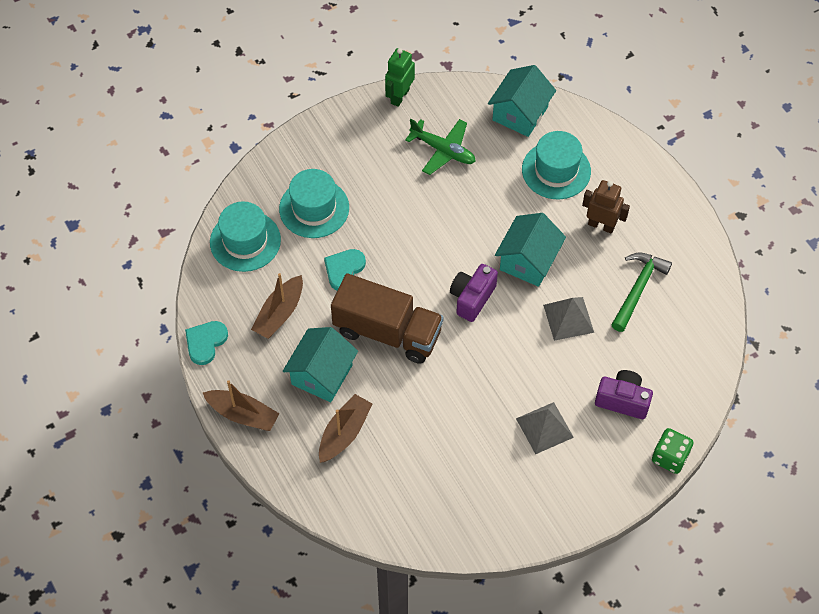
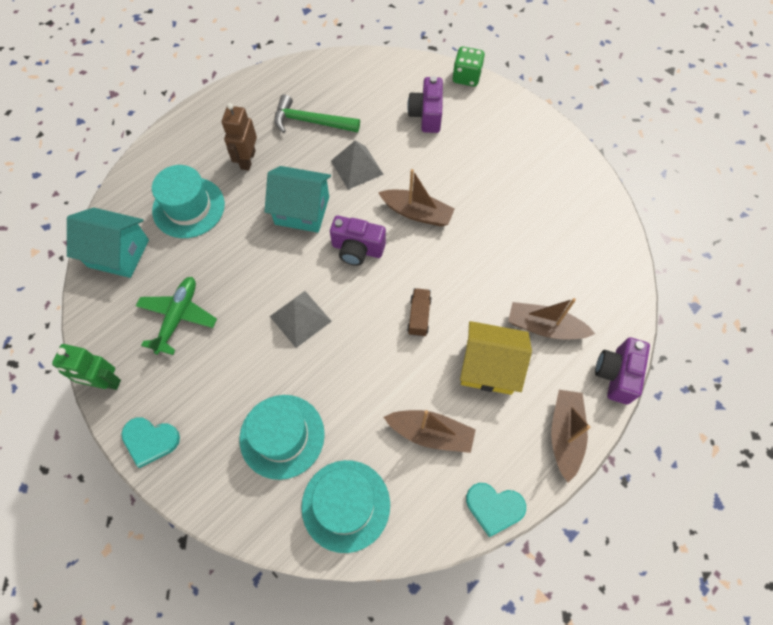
camera: 105 degrees left, 5 degrees up
(280, 477) = (616, 375): none -> purple camera
(322, 375) = (489, 367): turquoise house -> yellow house
(344, 270) = (356, 379): turquoise heart -> turquoise heart (150, 440)
(387, 332) = (419, 316): brown truck -> brown truck, size x0.41
(499, 359) = (417, 213): none -> brown boat
(544, 428) = (473, 165): grey pyramid -> grey pyramid (300, 318)

